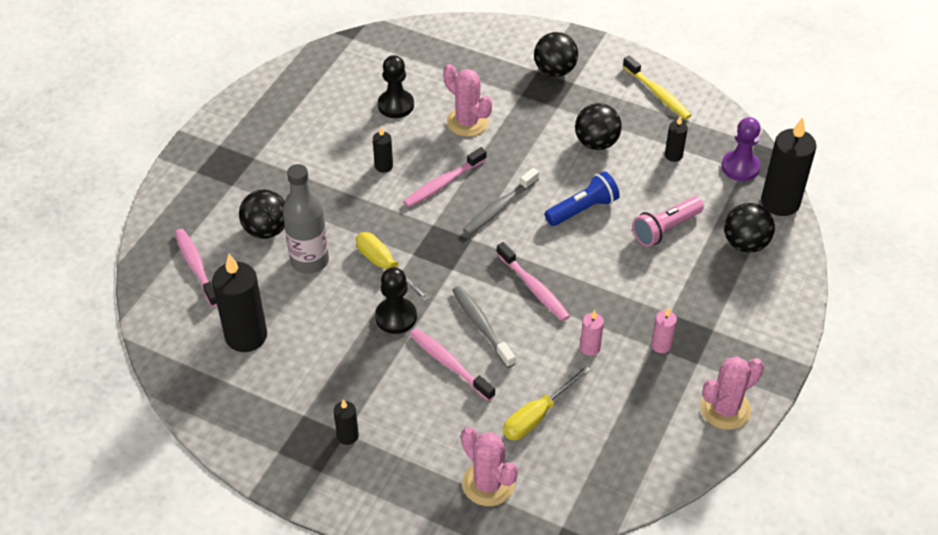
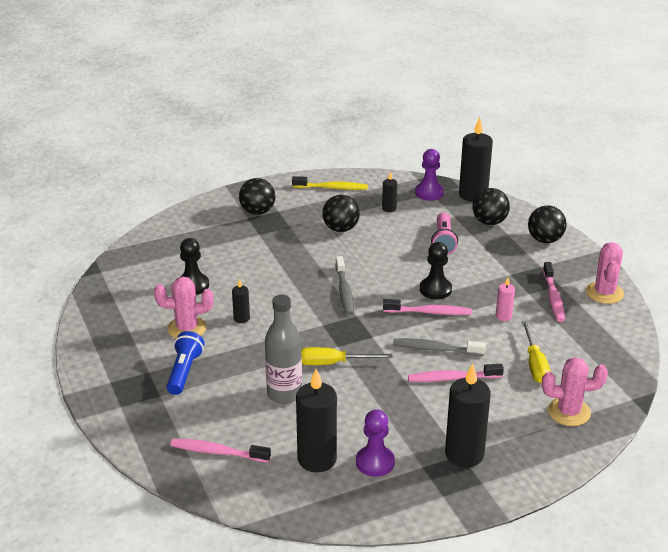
camera: 50 degrees left, 15 degrees down
(266, 230) = (228, 400): black ball -> black ball (545, 240)
(278, 378) = (375, 462): none -> purple pawn
(347, 436) = (464, 454): black candle -> black candle, size x2.07
(396, 317) = (384, 381): black pawn -> black pawn (435, 289)
(443, 183) = (292, 302): pink toothbrush -> pink toothbrush (553, 298)
(467, 122) = (252, 265): pink cactus -> pink cactus (187, 328)
(583, 209) = (388, 261): blue flashlight -> blue flashlight (184, 371)
(661, 345) = (531, 290): pink candle -> none

